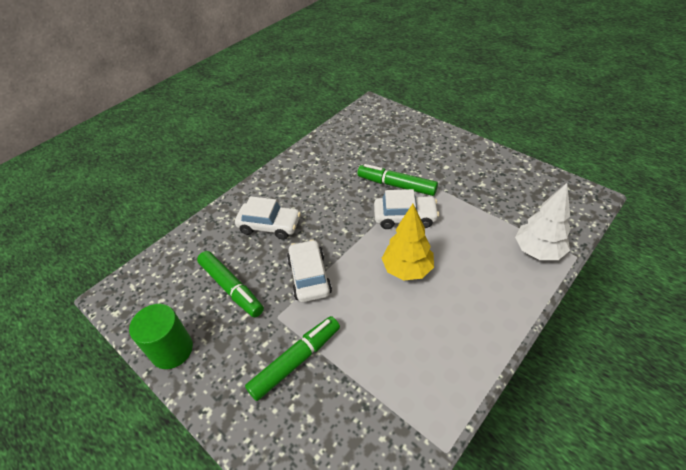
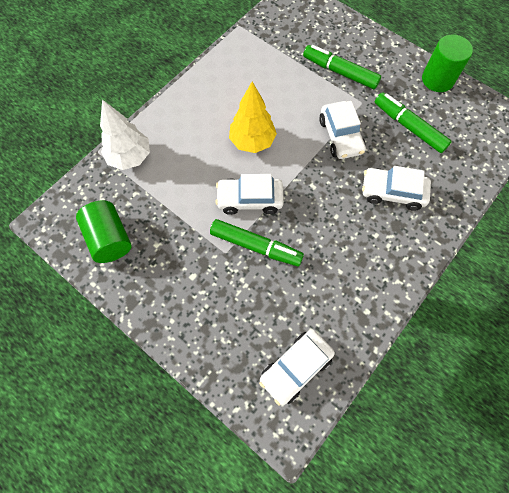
camera: 175 degrees right, 20 degrees up
(296, 361) = (340, 72): green marker -> green marker turned 75 degrees clockwise
(365, 126) = (295, 368): none -> white car
(525, 186) = (109, 239): none -> green cylinder

